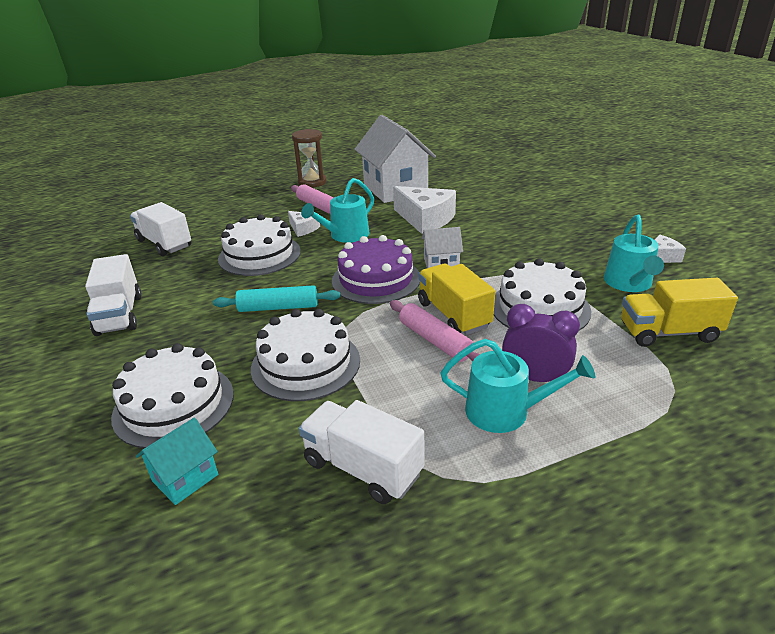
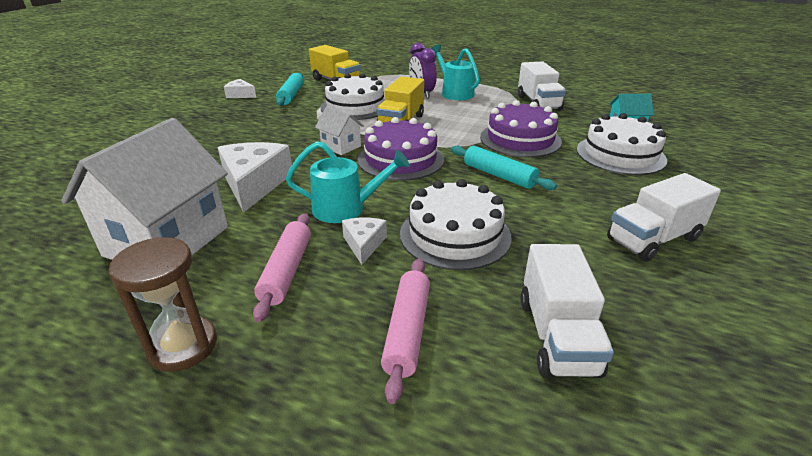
camera: 135 degrees left, 0 degrees up
(119, 315) = (653, 239): white truck -> white truck turned 150 degrees counterclockwise
(305, 364) = (520, 139): white cake -> purple cake
(435, 340) = (434, 119): pink rolling pin -> pink rolling pin (407, 331)
(629, 283) = (291, 95): turquoise watering can -> turquoise rolling pin

